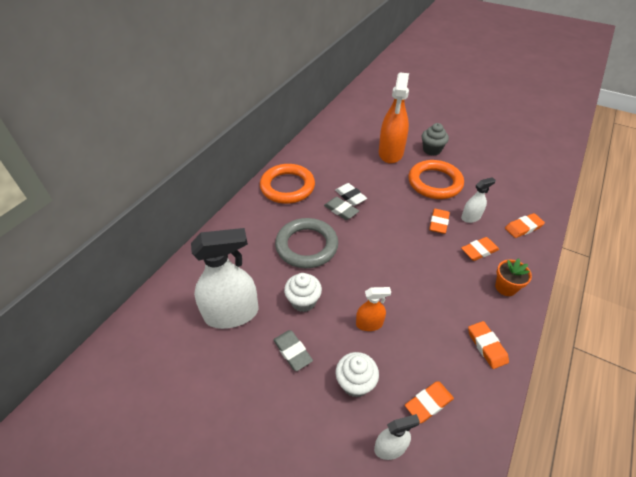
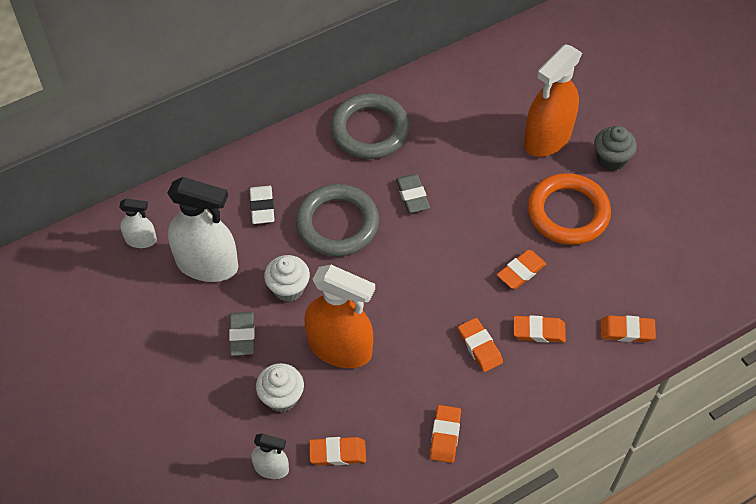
camera: 30 degrees right, 10 degrees up
(287, 187) = (370, 130): orange ring -> grey ring
(350, 196) = (439, 181): white eraser -> white eraser (262, 207)
(369, 323) = (340, 348): orange spray bottle -> orange spray bottle, size x2.00
(455, 277) = (479, 347): none -> orange eraser
(471, 217) = (570, 284): white spray bottle -> white spray bottle (141, 240)
(505, 287) = (528, 389): orange flower pot -> none

